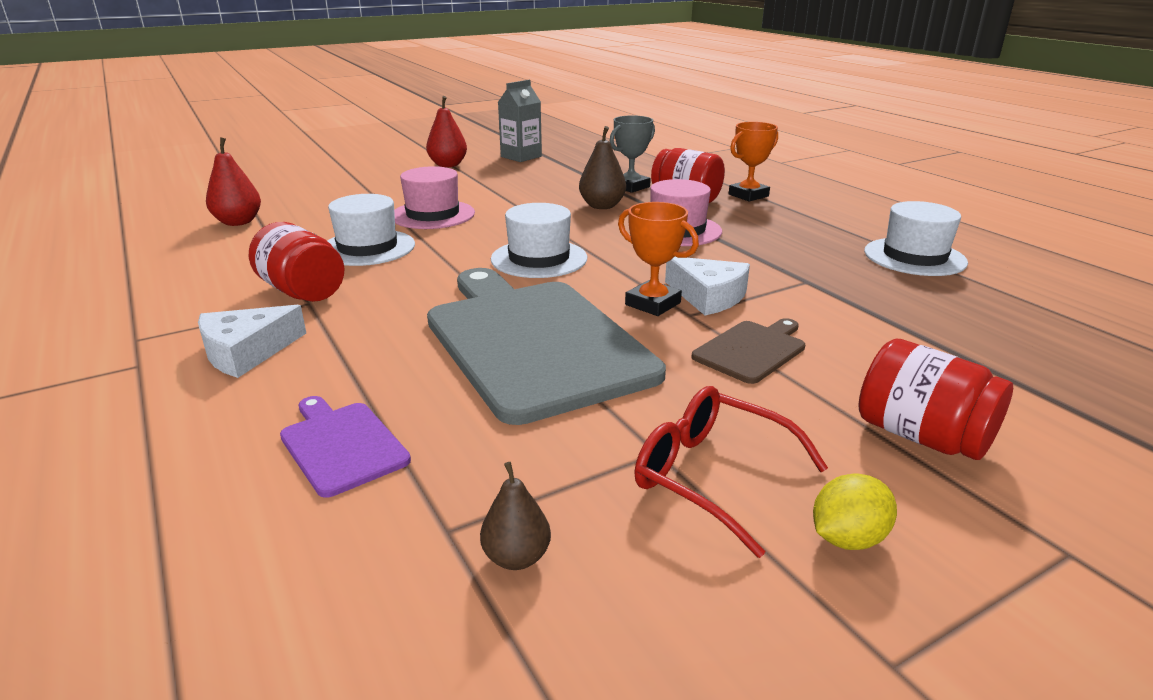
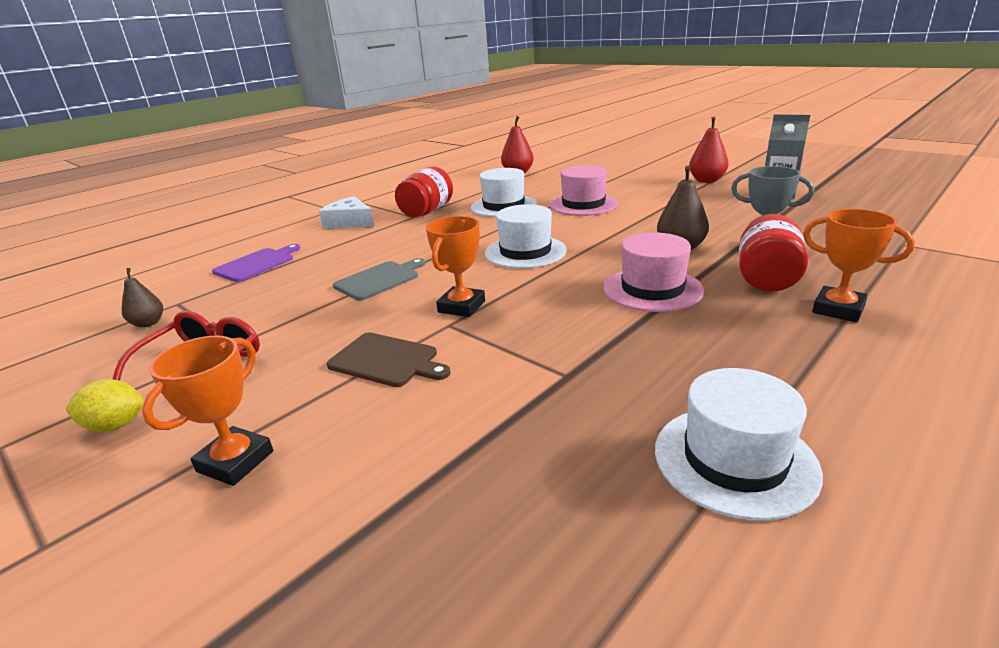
camera: 75 degrees right, 0 degrees up
(533, 341) = (379, 280): grey cutting board -> grey cutting board, size x0.44
(708, 296) = (492, 327): white cheese -> none
(847, 538) = (115, 425): yellow lemon -> yellow lemon turned 45 degrees counterclockwise
(921, 436) = (235, 461): red jar -> orange trophy

